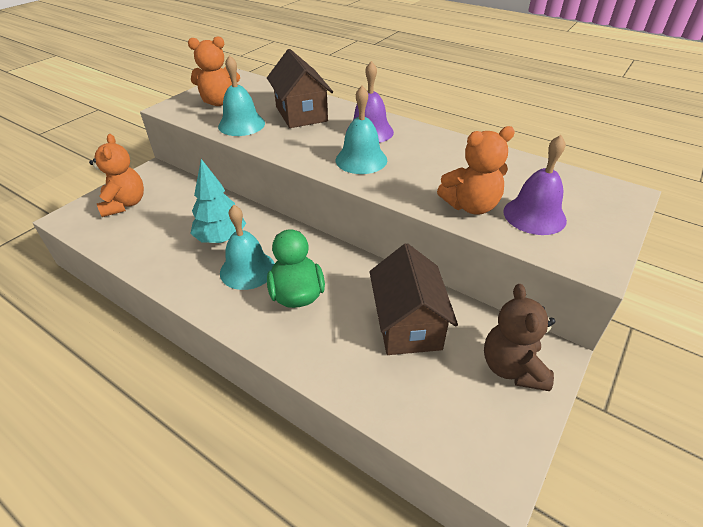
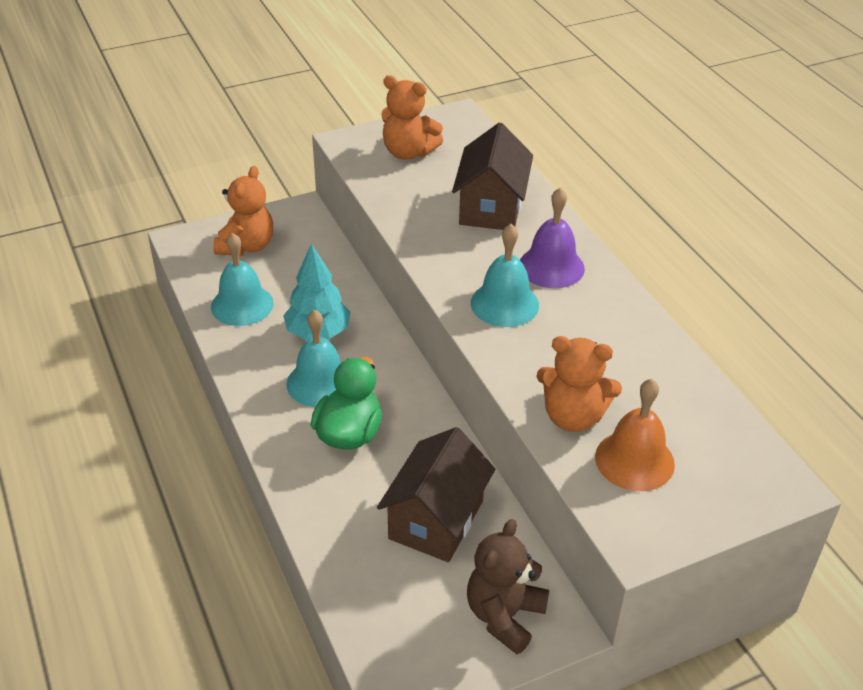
camera: 30 degrees right, 0 degrees up
(241, 124) = (409, 198): turquoise bell -> turquoise bell (242, 305)
(534, 215) = (634, 460): purple bell -> orange bell

